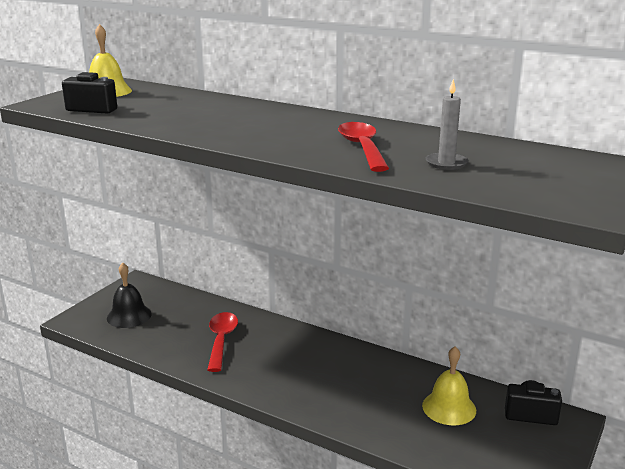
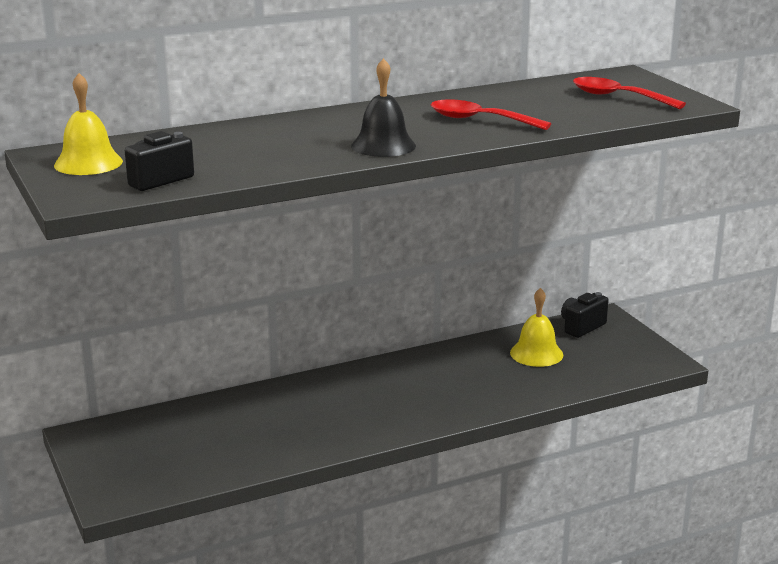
camera: 55 degrees left, 0 degrees up
(129, 316) = (157, 460): black bell -> black bell (383, 145)
(221, 340) = (291, 420): red spoon -> red spoon (618, 97)
(446, 163) = (556, 109): grey candle -> none

